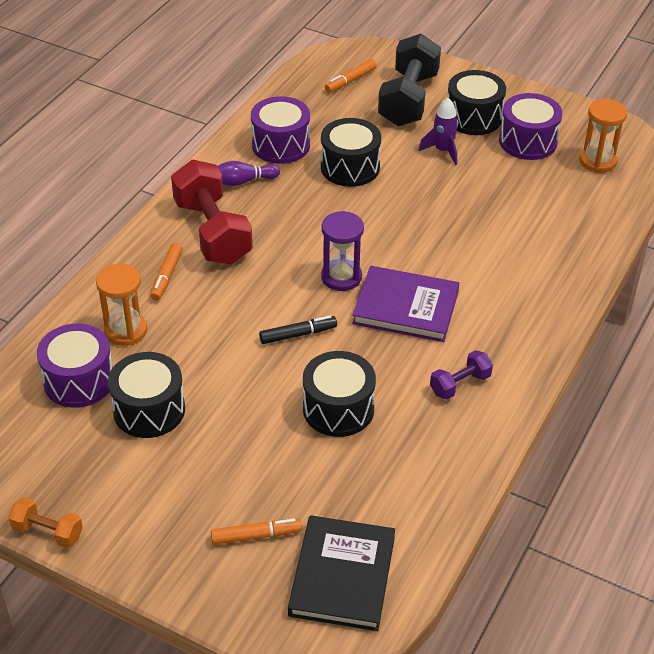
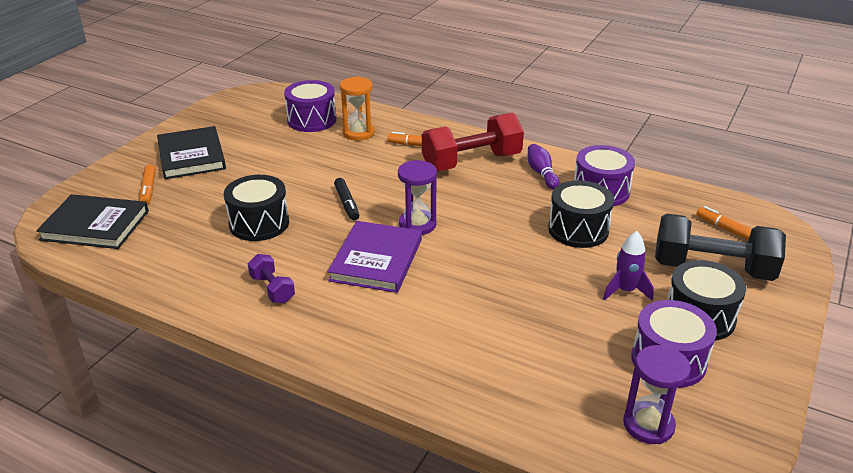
camera: 90 degrees right, 10 degrees down
(48, 532) = (185, 119): orange dumbbell -> none
(149, 410) = (278, 145): black drum -> none
(167, 503) = (191, 156): none -> black book
(597, 161) = (648, 425): orange hourglass -> purple hourglass

